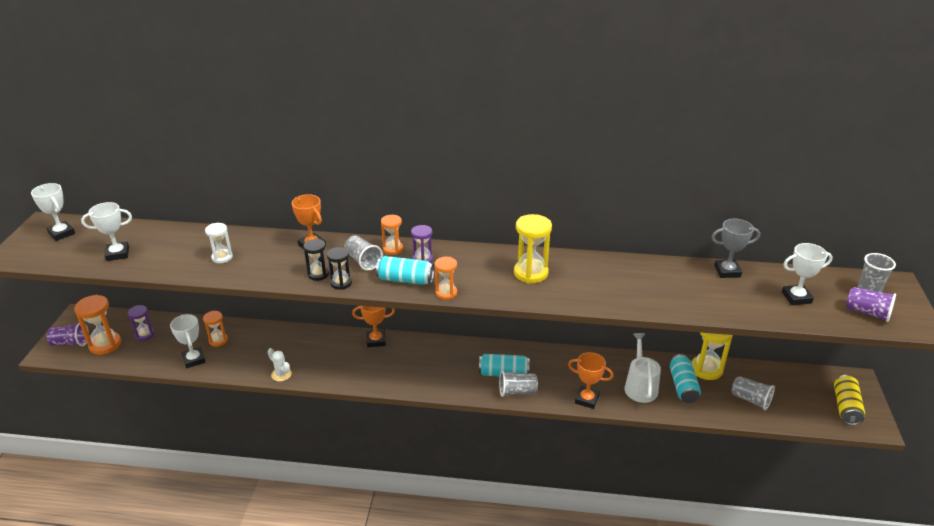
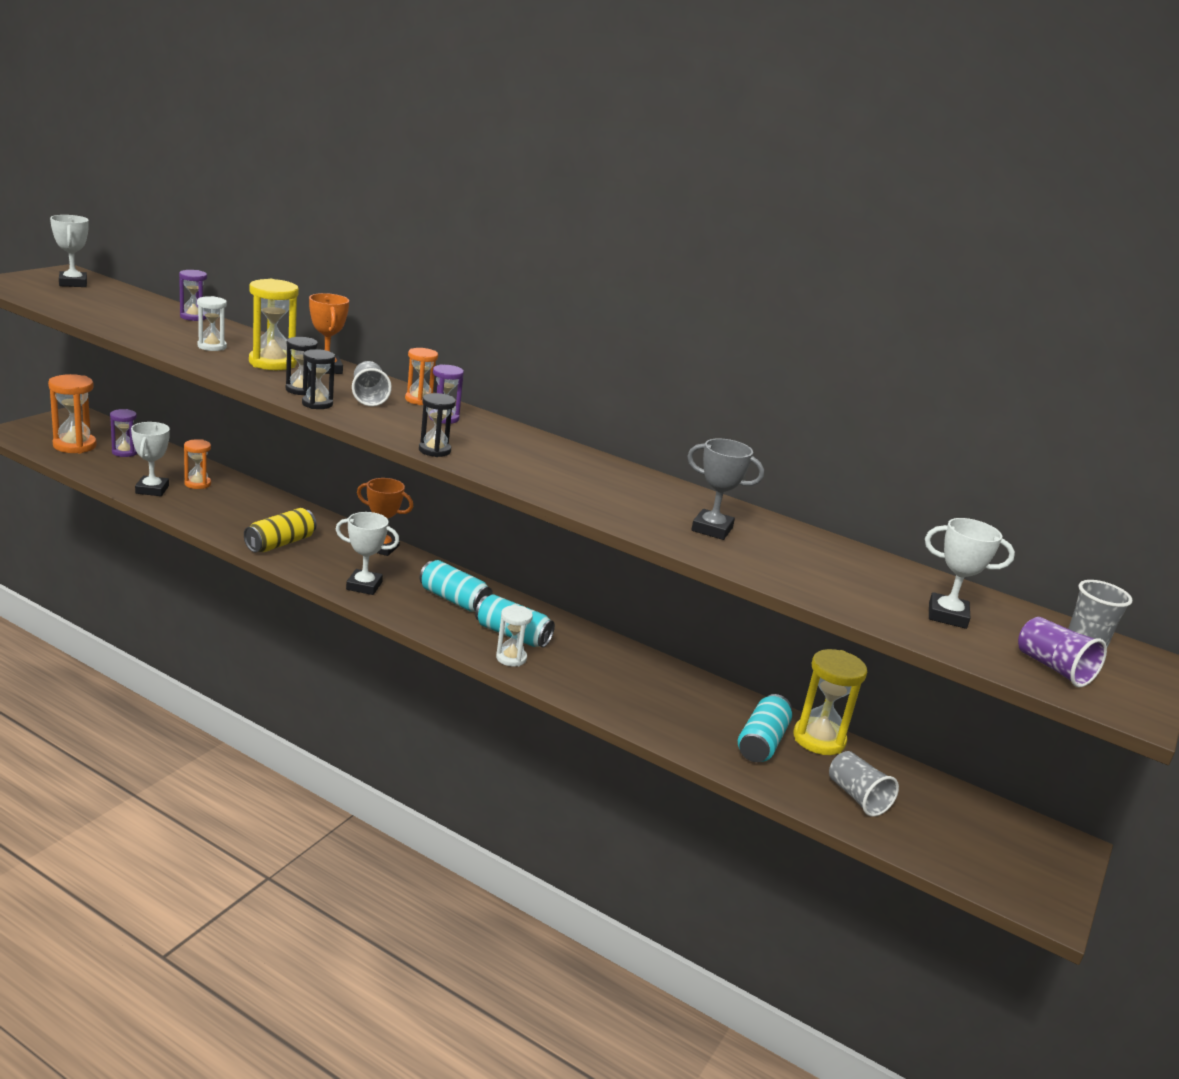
camera: 20 degrees right, 10 degrees down
(70, 343) = (41, 432): purple cup -> none
(118, 254) = (106, 312): white trophy -> white trophy (364, 586)
(178, 232) = (193, 317): none -> purple hourglass
(281, 374) = (234, 536): white cactus -> none
(405, 280) = (399, 425): turquoise can -> turquoise can (454, 599)
(446, 293) = (434, 450): orange hourglass -> black hourglass
(517, 391) = (511, 658): grey cup -> white hourglass
(531, 273) = (570, 471): yellow hourglass -> yellow hourglass (272, 363)
(586, 399) = (600, 702): orange trophy -> none
(640, 386) = (695, 719): white watering can -> none
(727, 271) = (865, 558): grey trophy -> grey trophy (712, 529)
(846, 407) = (1016, 867): yellow can -> yellow can (280, 543)

